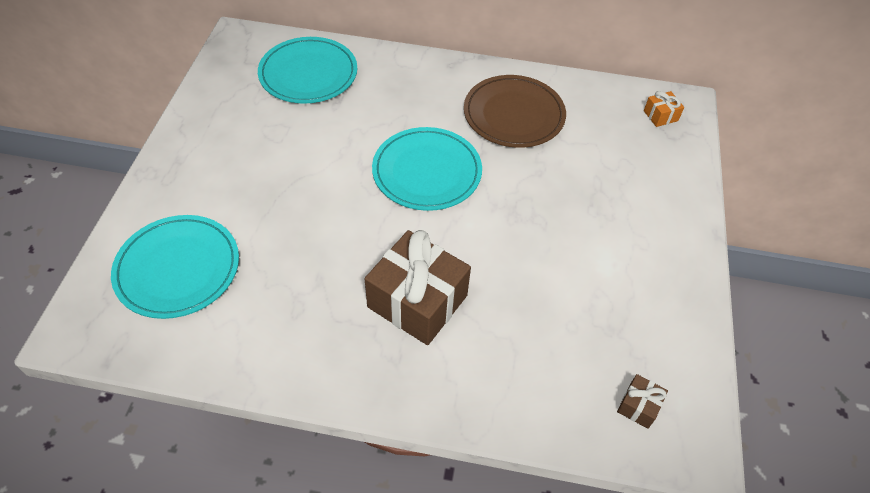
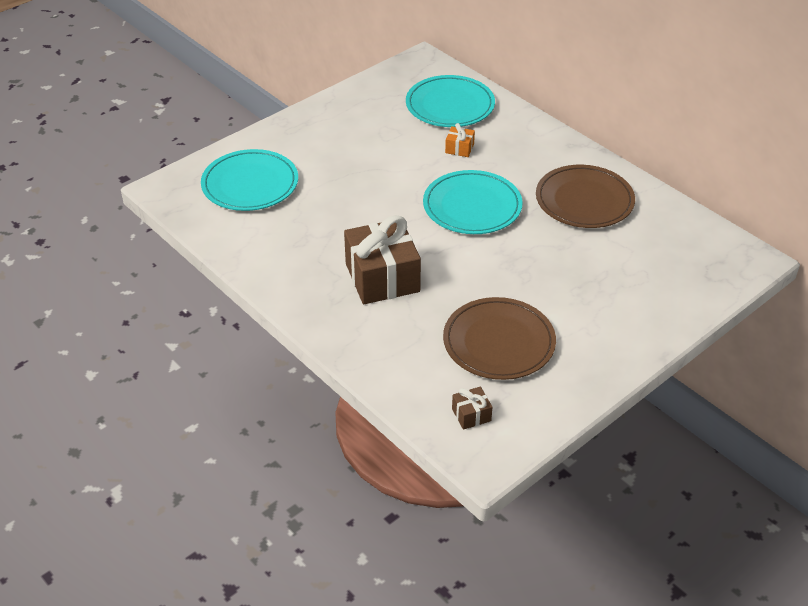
camera: 40 degrees right, 10 degrees down
(585, 307) = (499, 342): none -> brown plate
(660, 116) = (717, 258): orange gift -> orange gift (459, 148)

